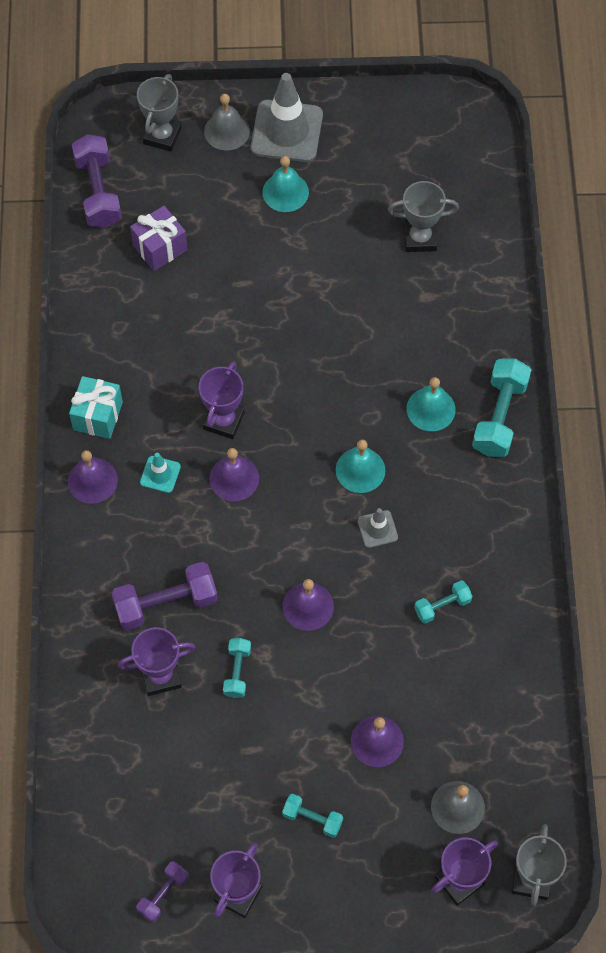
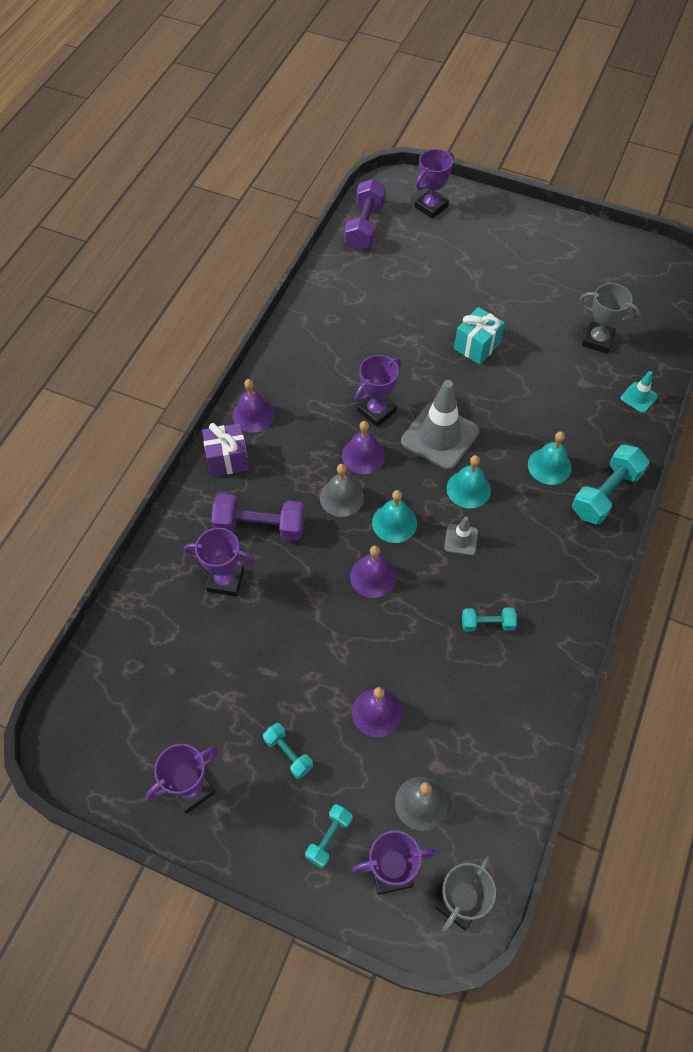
camera: 25 degrees right, 5 degrees down
(98, 416) = (282, 372): turquoise gift -> turquoise gift (477, 346)
(160, 248) = (391, 277): purple gift -> purple gift (227, 459)
(160, 474) = (307, 430): turquoise traffic cone -> turquoise traffic cone (638, 397)
(162, 136) = (431, 207): grey trophy -> purple trophy
(163, 894) = (130, 759): purple dumbbell -> none
(227, 131) = (481, 219): grey bell -> grey bell (341, 497)
(237, 671) = (288, 603): turquoise dumbbell -> turquoise dumbbell (329, 838)
(285, 192) = (505, 273): turquoise bell -> turquoise bell (394, 523)
(286, 131) = (526, 234): grey traffic cone -> grey traffic cone (440, 436)

